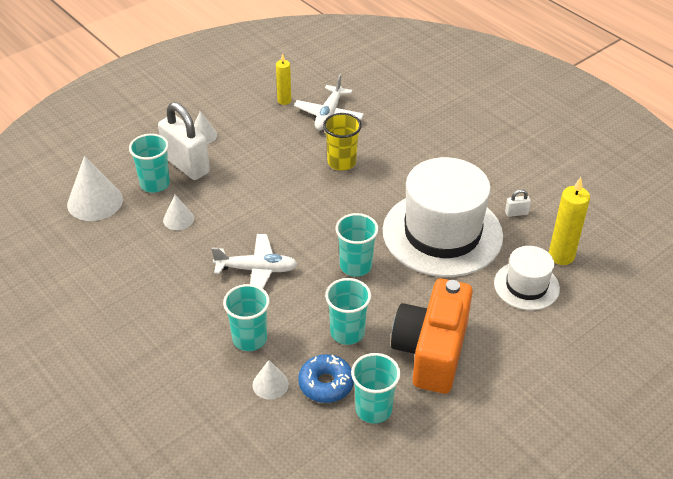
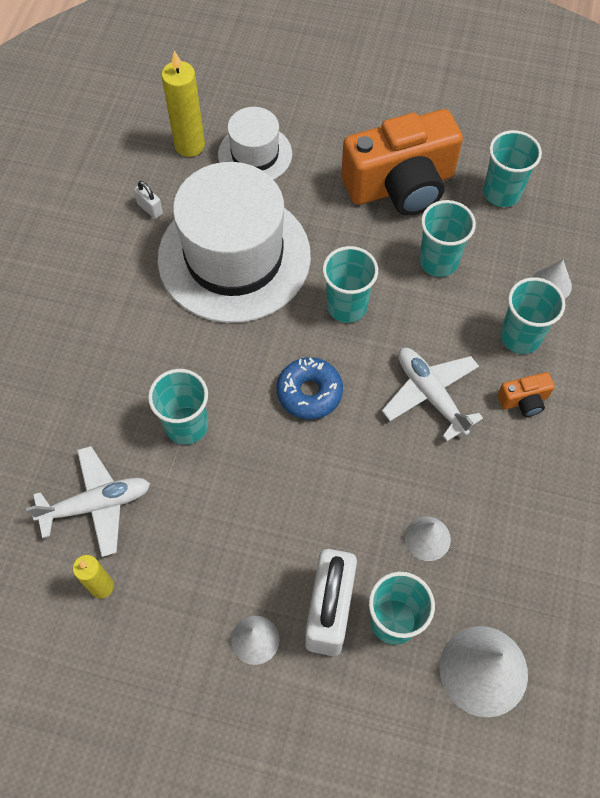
camera: 125 degrees left, 20 degrees up
(207, 311) = (524, 400): none -> orange camera
(326, 384) = (510, 242): blue donut -> blue donut (309, 392)
(341, 162) = (186, 425): yellow cup -> turquoise cup

